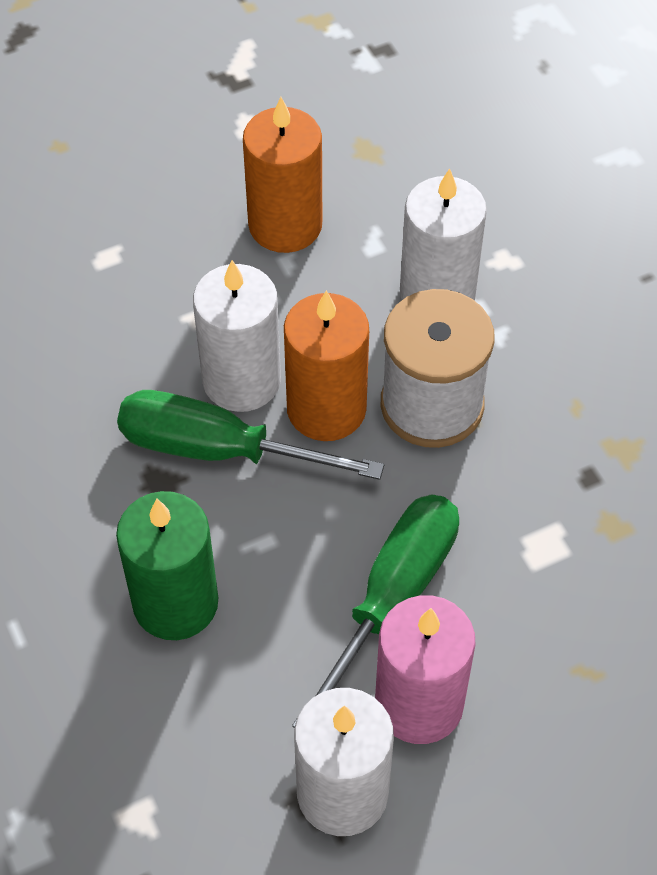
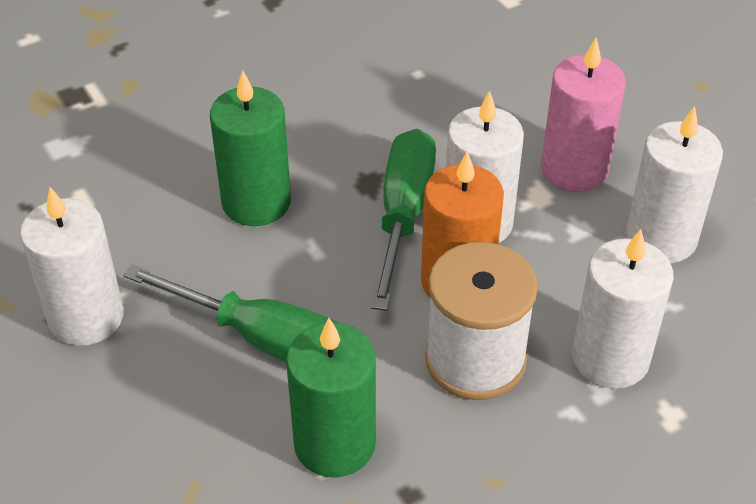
camera: 85 degrees right, 10 degrees down
(285, 225) = (661, 238): orange candle -> white candle
(419, 703) = (163, 364): pink candle -> pink candle (574, 169)
(530, 537) = (334, 444): none -> green candle

